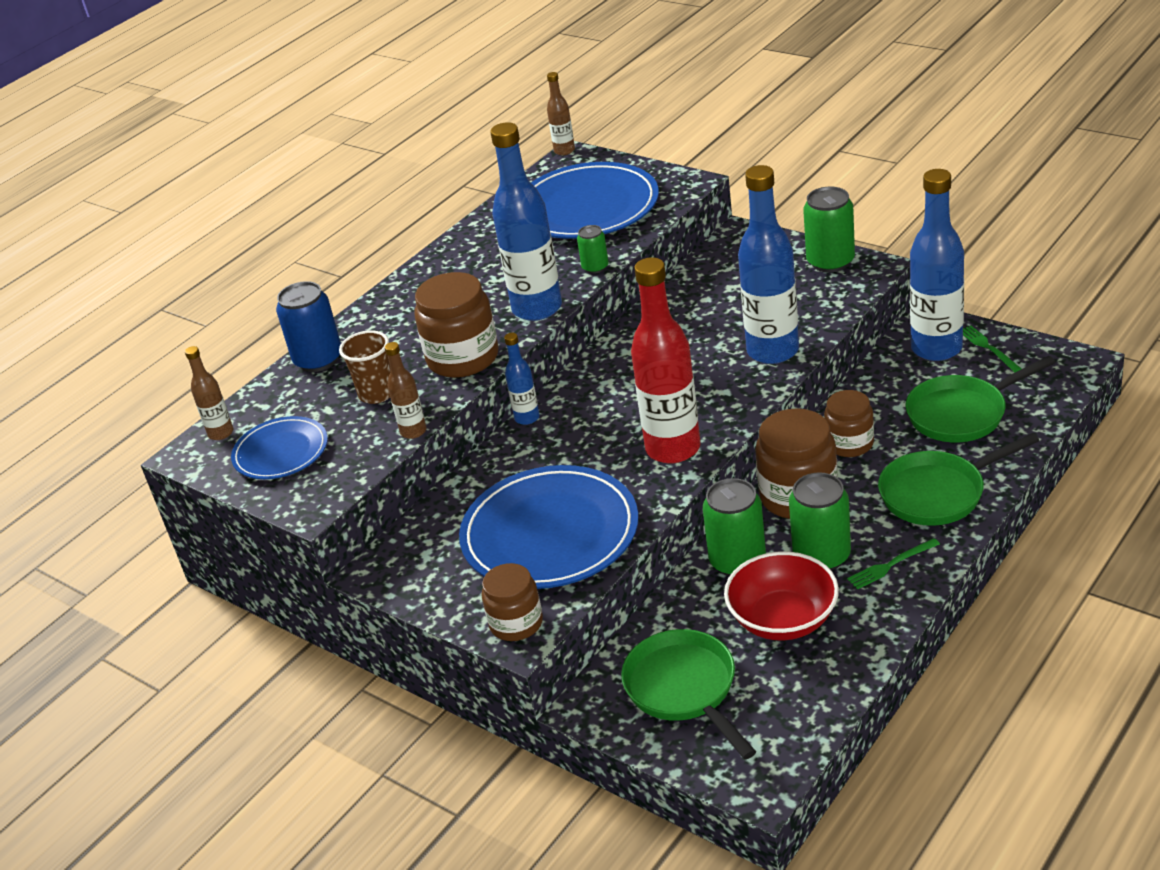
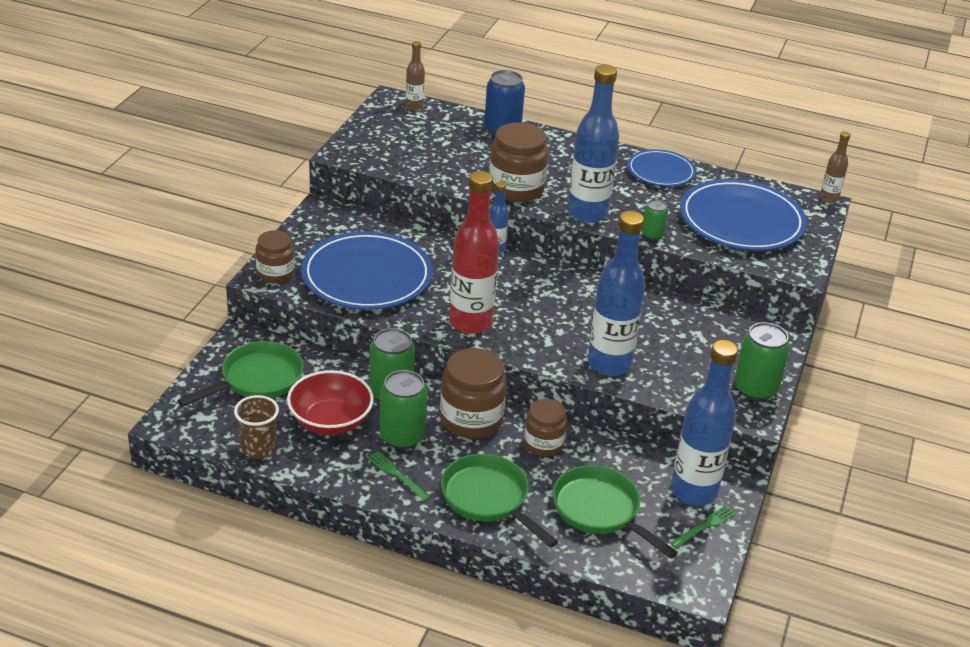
camera: 65 degrees right, 0 degrees up
(281, 452) = (397, 132): blue plate -> blue plate (661, 171)
(377, 394) = (467, 159): brown cup -> brown cup (258, 449)
(413, 431) = (426, 180): brown bottle -> none

